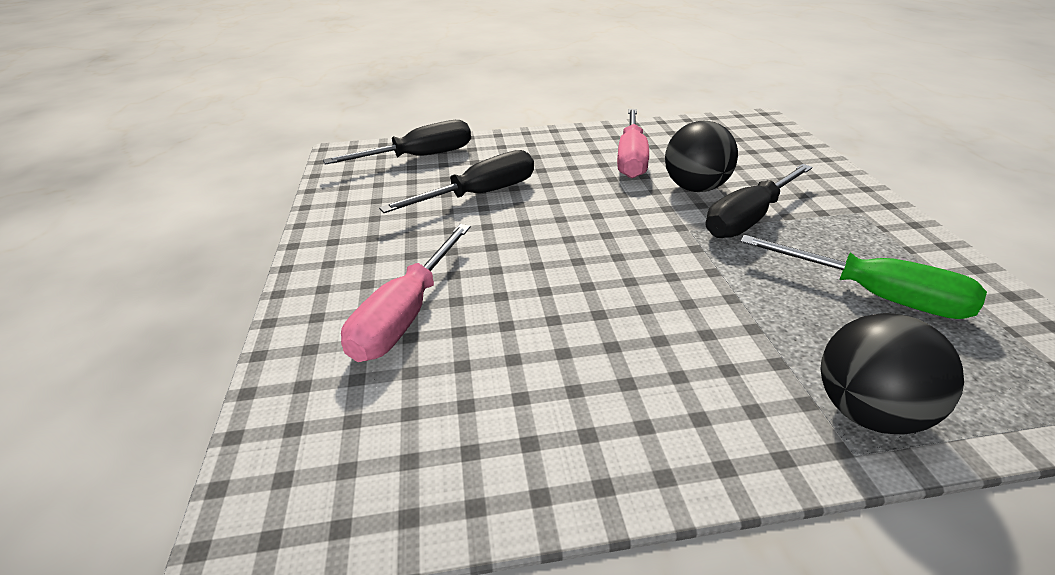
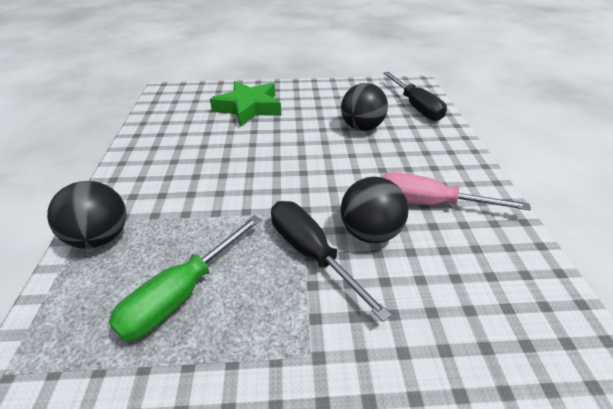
camera: 95 degrees right, 5 degrees up
(406, 315) = (249, 108): pink screwdriver -> green star
(480, 194) = (361, 127): black screwdriver -> black ball

